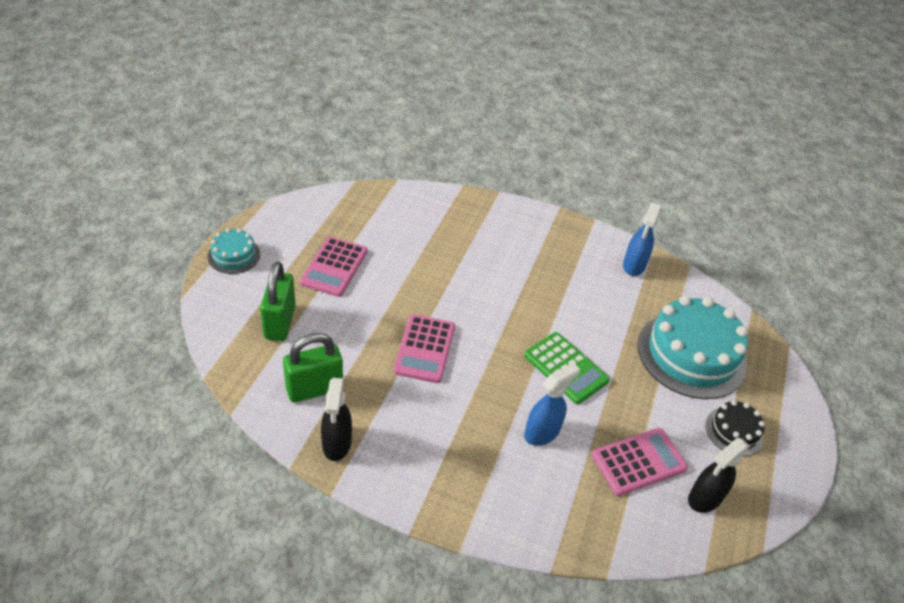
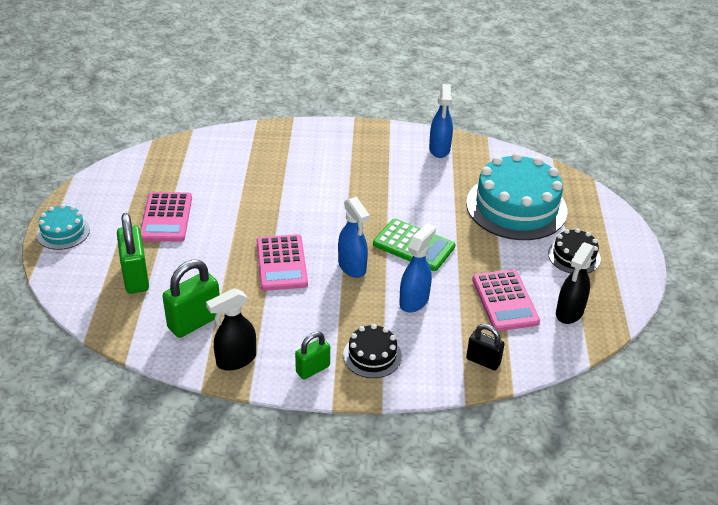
camera: 15 degrees left, 5 degrees down
(336, 444) = (235, 360): black spray bottle -> black spray bottle turned 75 degrees clockwise
(408, 479) = (313, 369): none -> green padlock
(474, 483) = (372, 355): none -> black cake
(493, 374) = (352, 267): none -> blue spray bottle
(588, 527) = (483, 361): none -> black padlock
(638, 462) = (505, 301): pink calculator -> pink calculator turned 120 degrees clockwise

